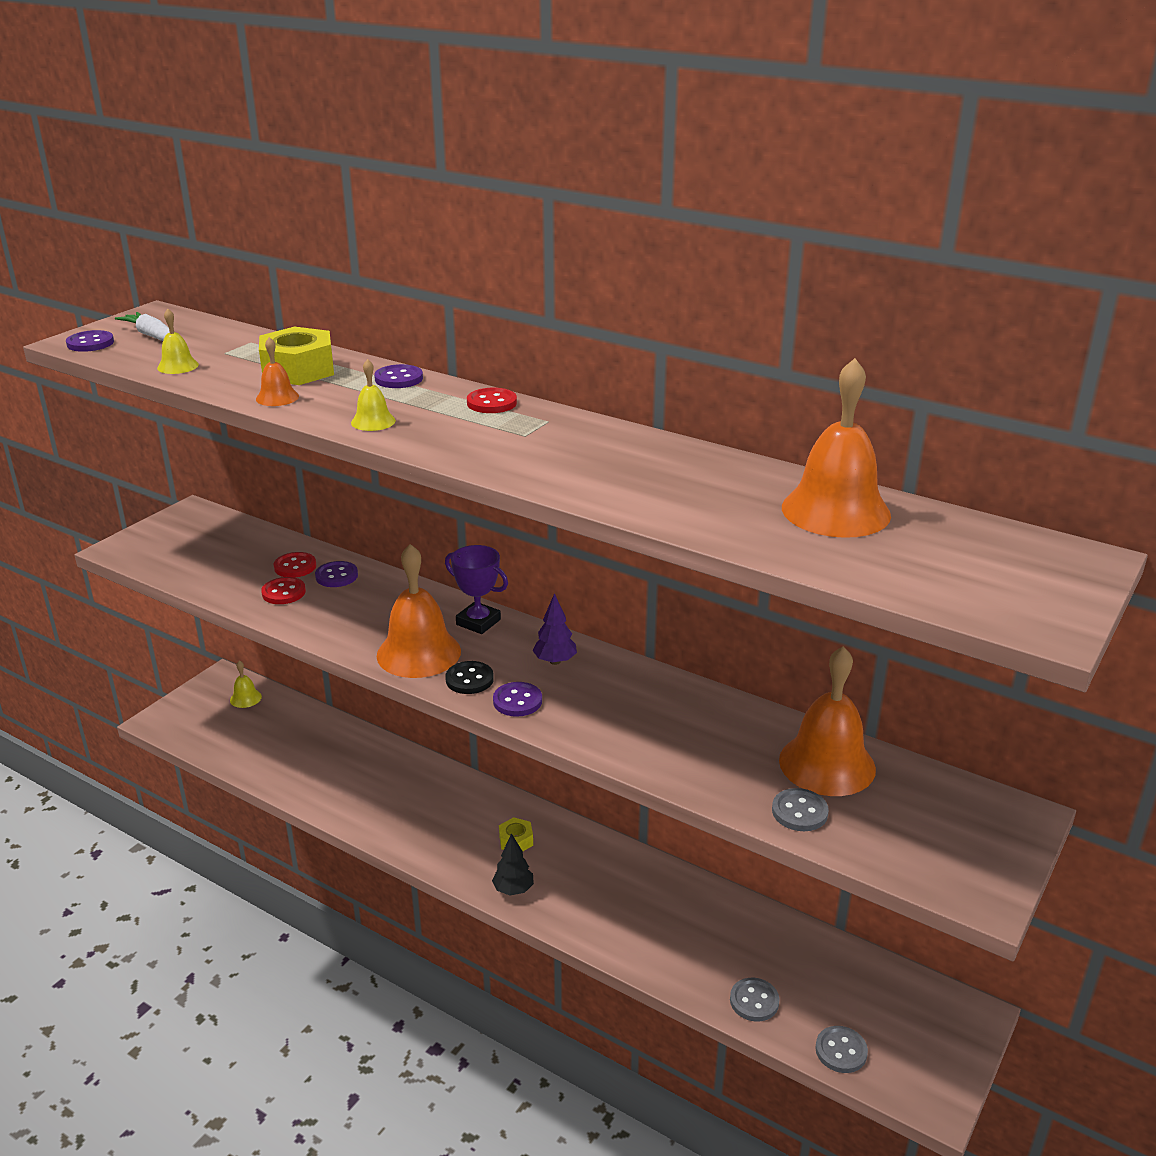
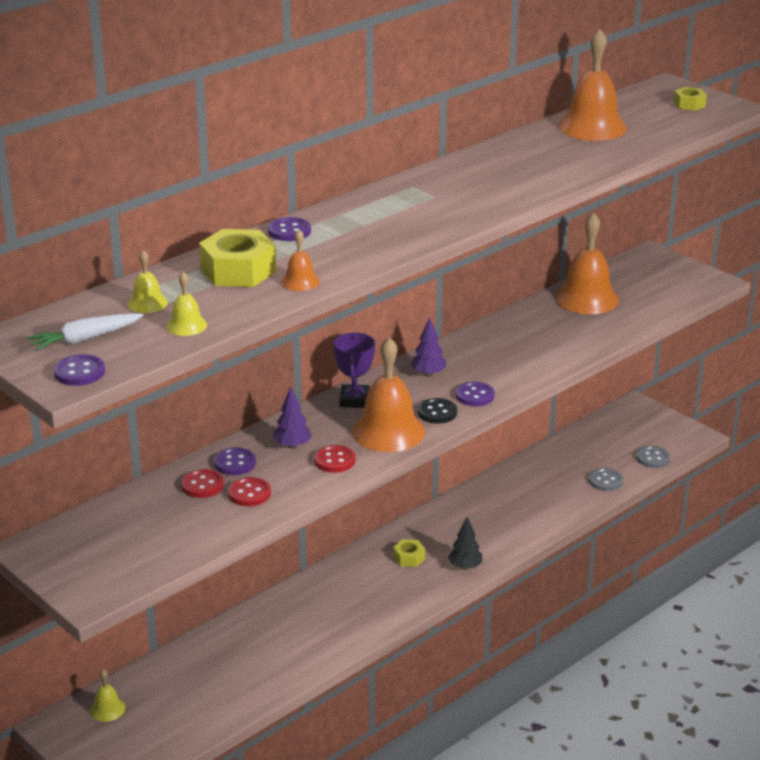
camera: 75 degrees left, 0 degrees up
(373, 421) = (377, 246): yellow bell -> yellow bell (147, 303)
(375, 601) = (292, 446): none -> purple tree
(478, 622) = (354, 400): purple trophy -> purple trophy turned 45 degrees counterclockwise
(491, 403) = (365, 202): red button -> red button (334, 460)
(799, 812) = (630, 316): grey button -> none
(1013, 583) = (689, 104): none -> yellow nut

